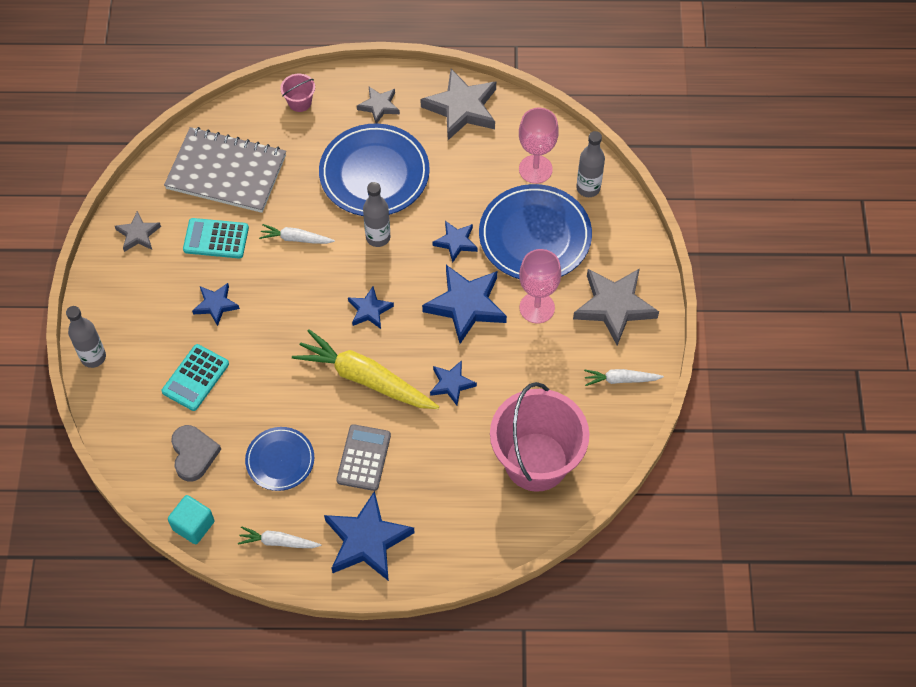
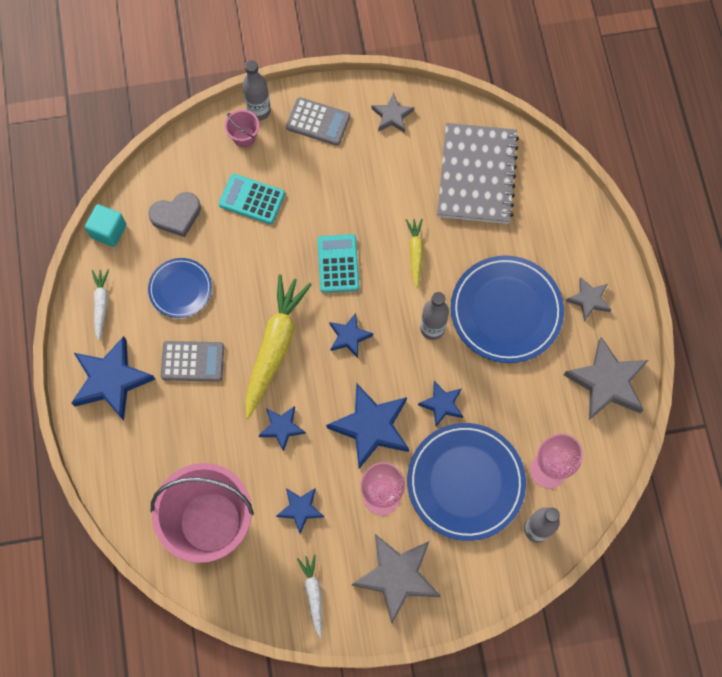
camera: 80 degrees right, 10 degrees up
(124, 303) = (318, 122): none -> grey calculator
(216, 239) = (400, 183): turquoise calculator -> turquoise calculator (338, 264)
(216, 305) = (330, 199): blue star -> blue star (300, 509)
(296, 238) = (415, 253): white carrot -> yellow carrot
(300, 102) = (574, 223): pink bucket -> pink bucket (244, 137)

